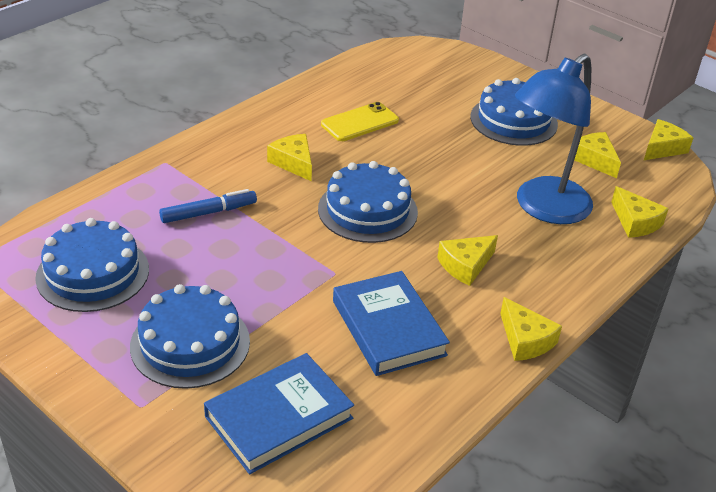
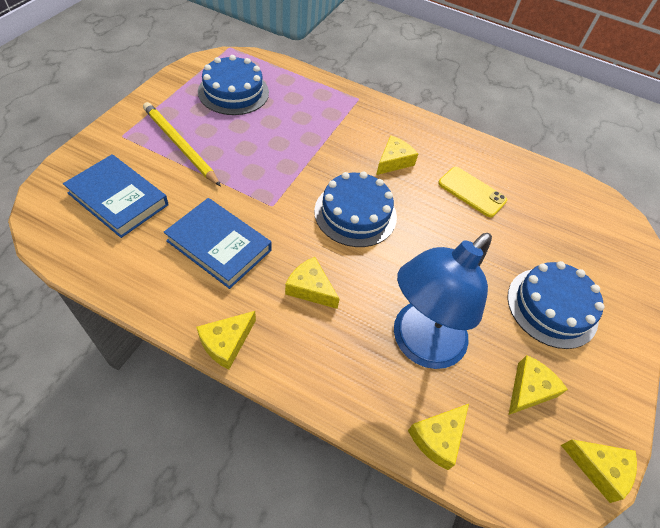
camera: 70 degrees right, 15 degrees up
(190, 343) = (180, 145): blue cake -> yellow pencil
(209, 213) = (313, 129): blue marker -> none
(388, 328) = (219, 246): blue book -> blue book turned 75 degrees clockwise
(543, 208) = (419, 345): blue lamp -> blue lamp turned 75 degrees counterclockwise

